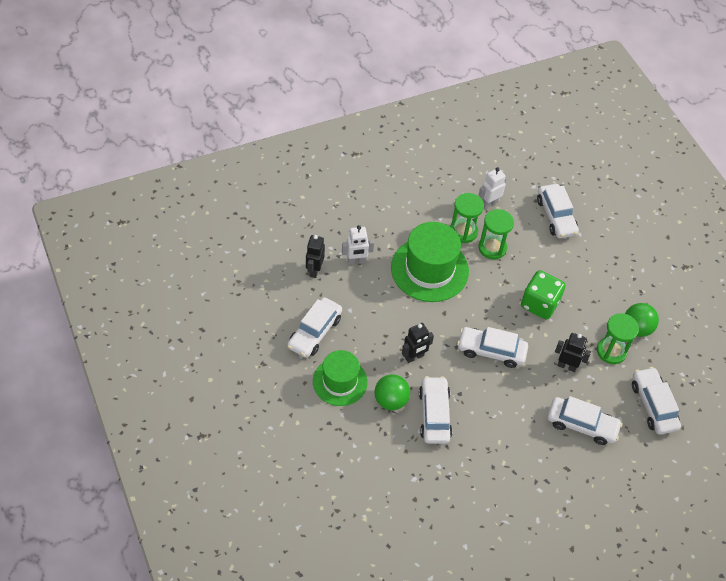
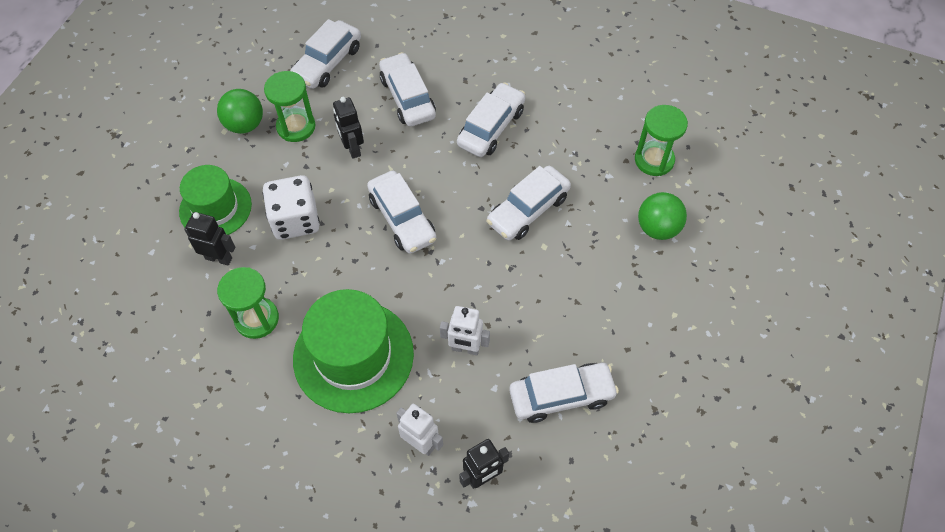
camera: 130 degrees left, 5 degrees up
(340, 381) = (588, 318): green hat -> green hat (215, 208)
(391, 400) = (555, 257): green ball -> green ball (657, 228)
(414, 357) = (484, 277): black robot -> black robot (219, 258)
(463, 231) = (259, 367): green hourglass -> green hourglass (654, 160)
(489, 203) = (185, 375): white robot -> white robot (465, 348)
(539, 304) = (295, 220): green dice -> white dice
(556, 216) = (143, 292): white car -> white car (491, 127)

